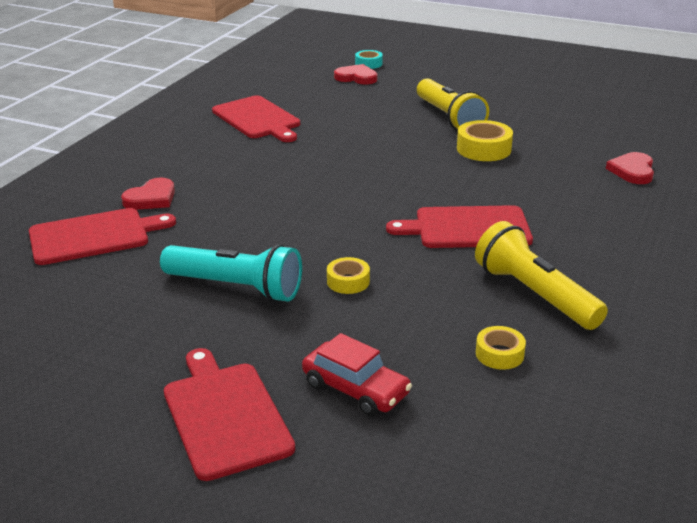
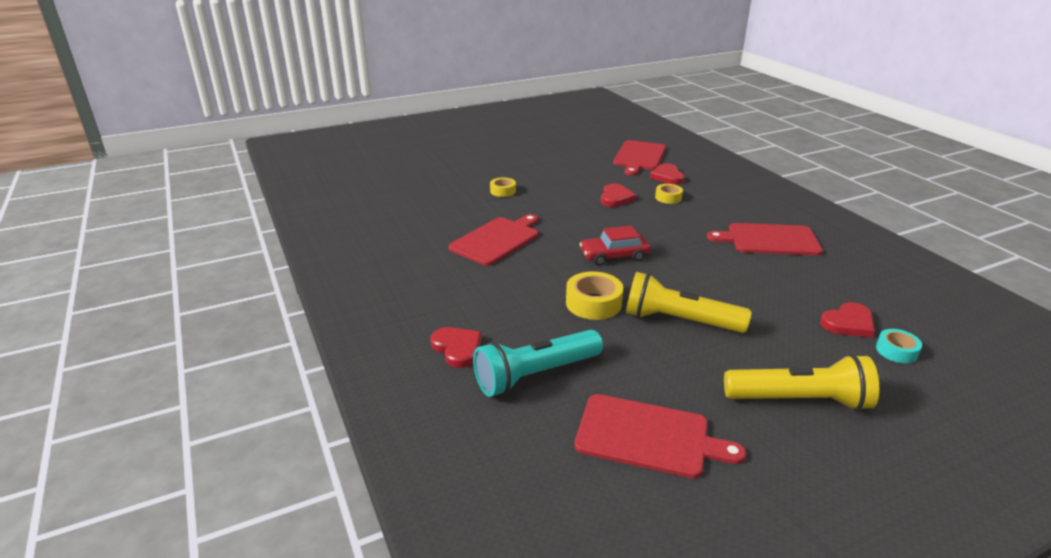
camera: 130 degrees right, 0 degrees up
(225, 415) = (461, 146): red cutting board -> red cutting board (648, 436)
(236, 287) = (540, 169): turquoise flashlight -> turquoise flashlight (536, 375)
(262, 206) = (615, 198): none -> red heart
(355, 389) = (431, 167): red car -> red car (614, 256)
(499, 354) = (393, 198): yellow tape -> yellow tape (668, 198)
(534, 295) = (410, 225): yellow flashlight -> yellow flashlight (799, 400)

